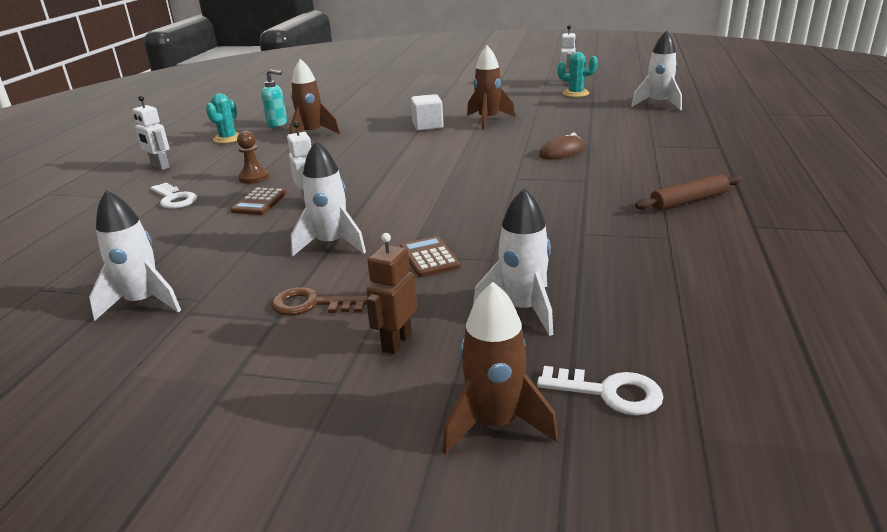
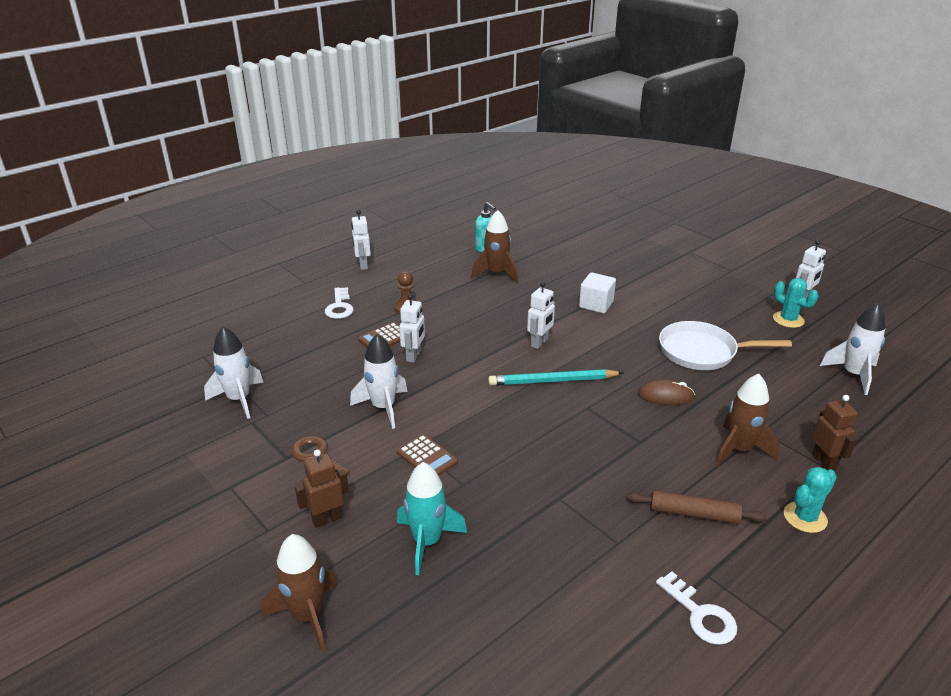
camera: 35 degrees right, 5 degrees up
(228, 138) = (434, 251): turquoise cactus -> turquoise cactus (805, 517)
(416, 158) = (539, 342): none -> white robot
(429, 257) = (427, 457): brown calculator -> brown calculator turned 120 degrees clockwise
(463, 174) = (553, 381): none -> turquoise pencil
(488, 120) = (655, 321): brown rocket -> brown rocket (739, 449)
(522, 309) = (427, 542): white rocket -> turquoise rocket
(548, 124) = (702, 352): none -> white pan
(609, 392) = (392, 642): white key -> white key (700, 614)
(715, 146) = (824, 462): none -> brown robot

